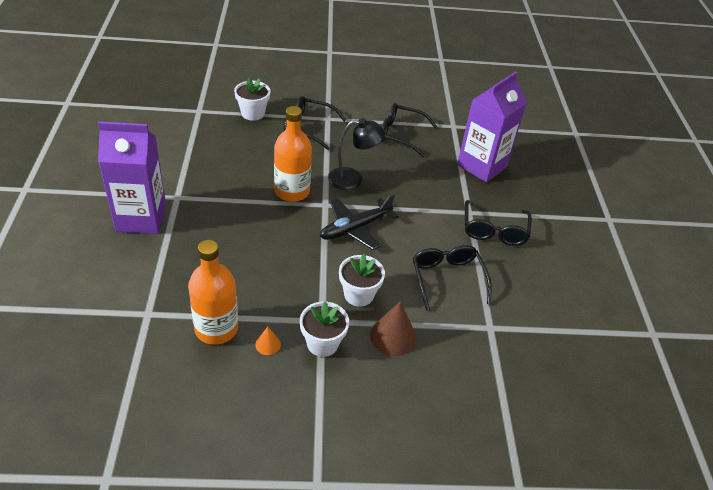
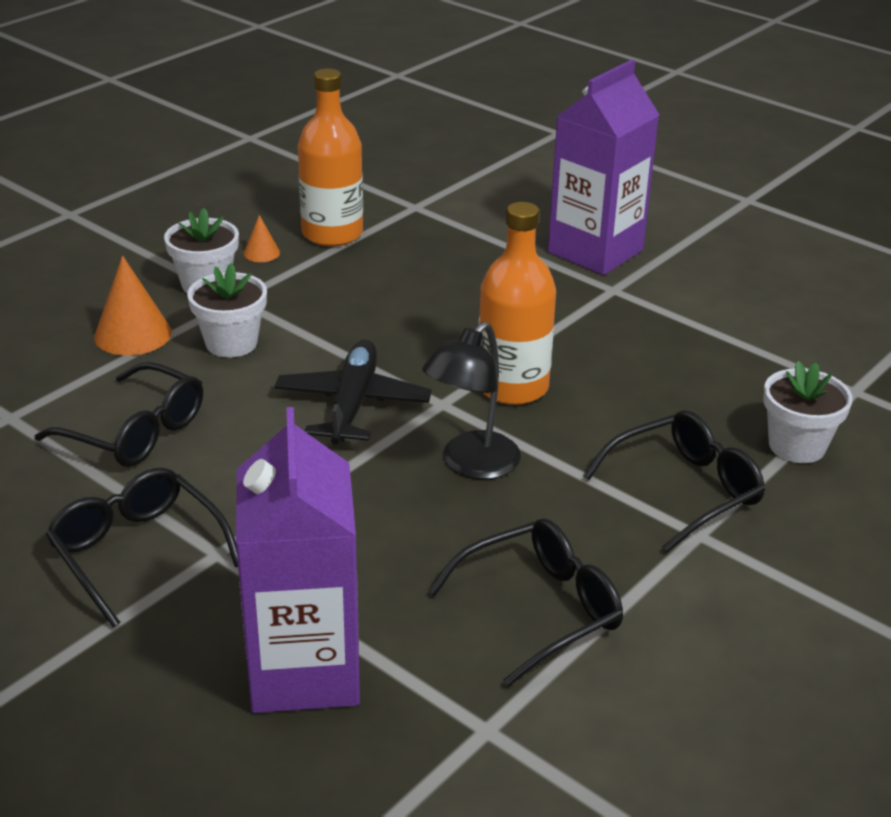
camera: 135 degrees right, 10 degrees down
(393, 336) = (133, 334): brown cone -> orange cone

